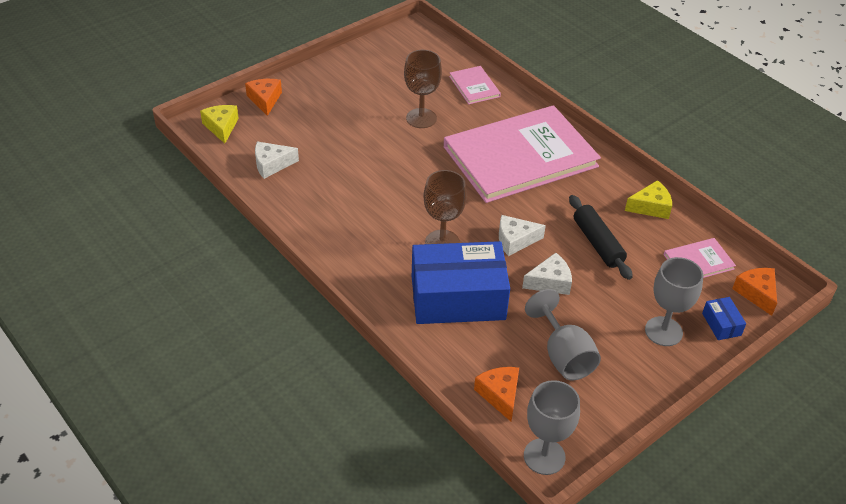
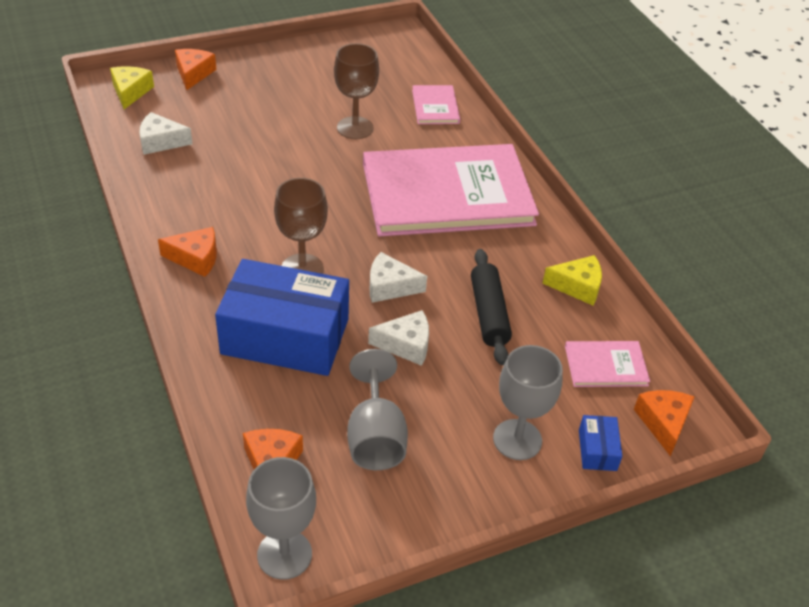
camera: 15 degrees right, 0 degrees up
(355, 254) = (196, 258): none -> orange cheese

